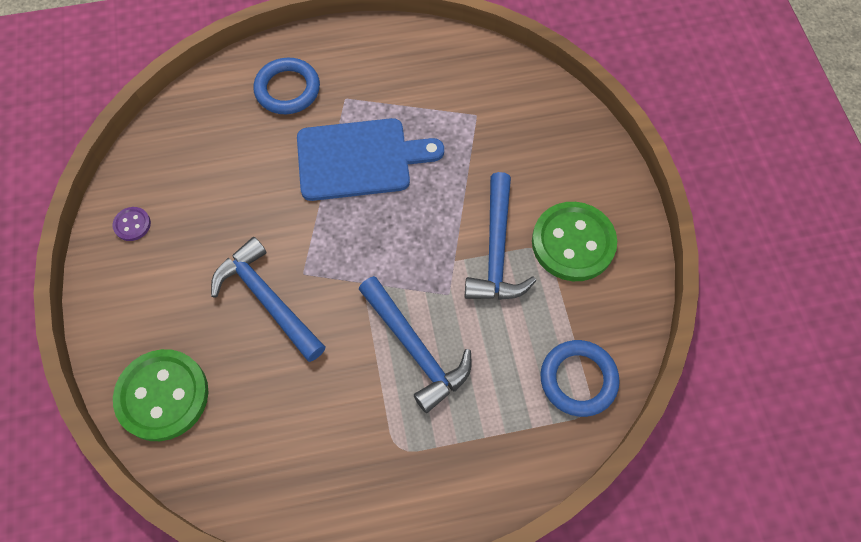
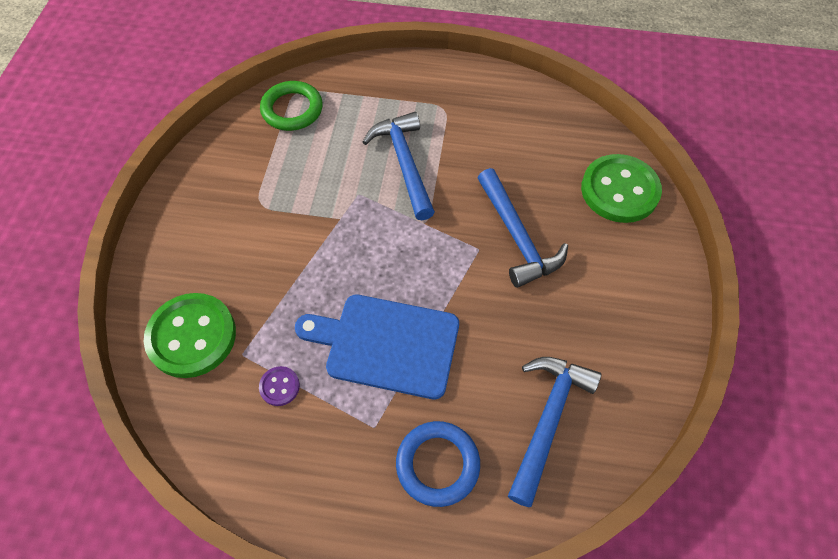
camera: 160 degrees left, 5 degrees down
(132, 224) = (640, 349): purple button -> purple button (279, 386)
(496, 250) = (299, 215): blue hammer -> blue hammer (548, 420)
(573, 243) = (231, 200): green button -> green button (192, 336)
(578, 379) = (292, 109): blue ring -> green ring

